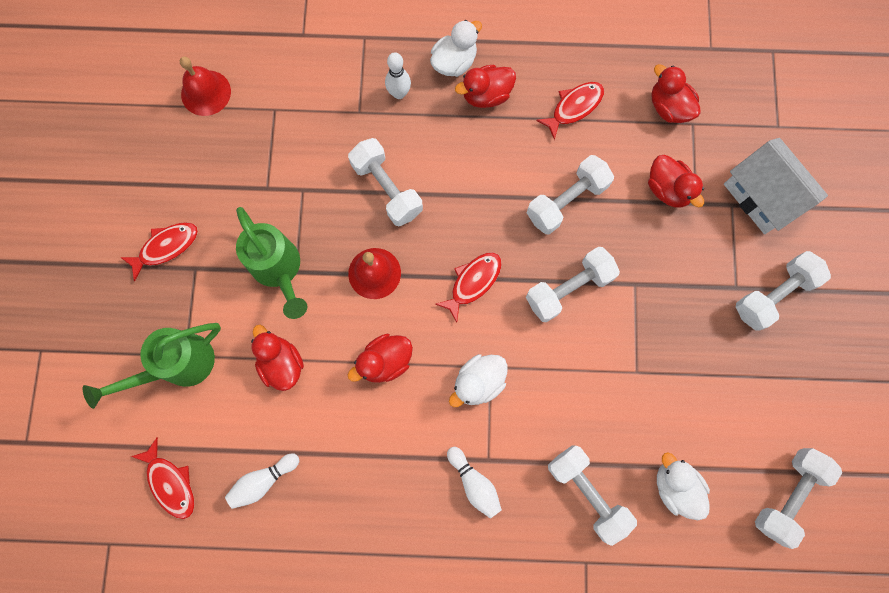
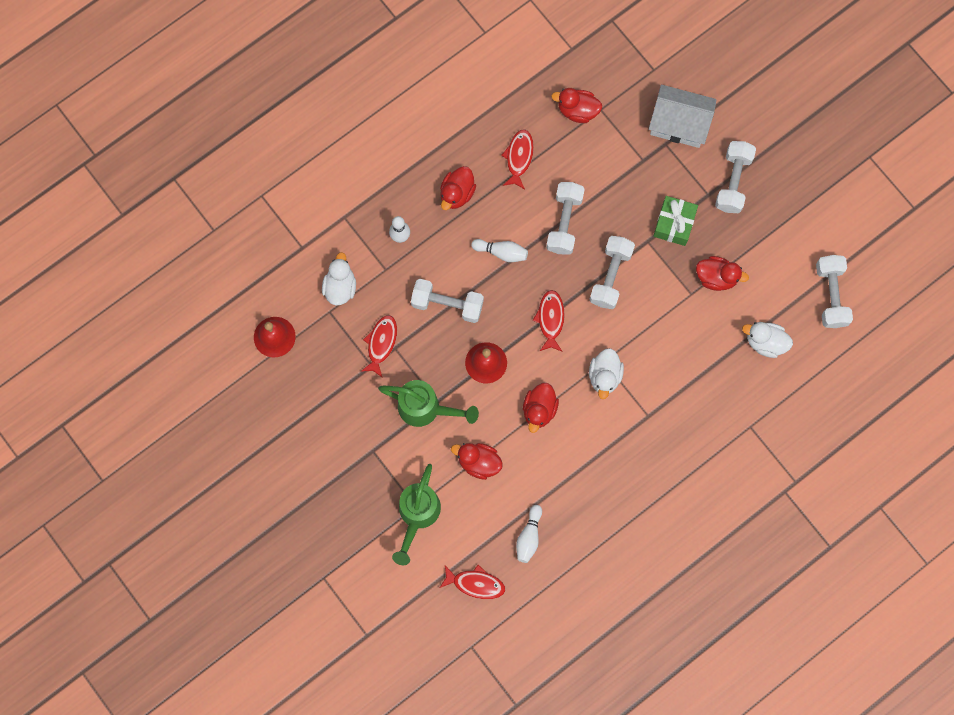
camera: 40 degrees left, 0 degrees up
(166, 247) = (342, 453): red fish -> red fish (381, 343)
(454, 62) = (417, 188): white duck -> white duck (340, 287)
(474, 483) = (651, 435): white bowling pin -> white bowling pin (501, 252)
(587, 492) = (719, 387): white dumbbell -> none
(667, 189) = (619, 165): red duck -> red duck (716, 277)
(676, 288) = (674, 224): none -> green gift

